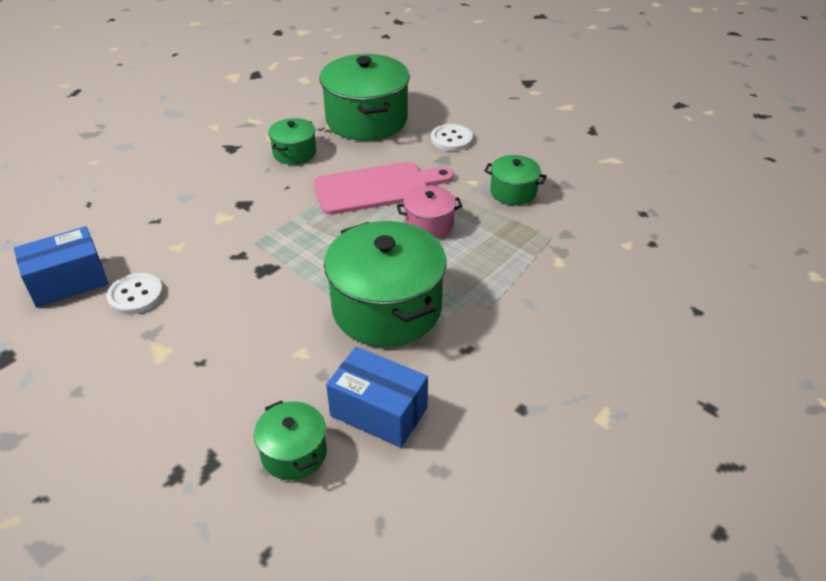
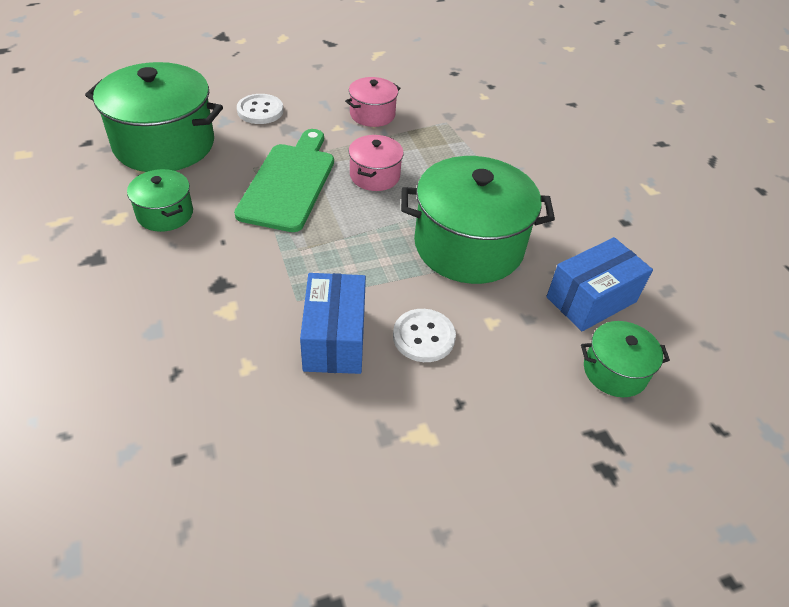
camera: 65 degrees left, 5 degrees up
(68, 282) = (224, 499): blue box -> blue box (334, 339)
(135, 295) = (308, 432): white button -> white button (423, 337)
(377, 188) = (289, 183): pink cutting board -> green cutting board
(513, 192) = (372, 114): green pot -> pink pot

